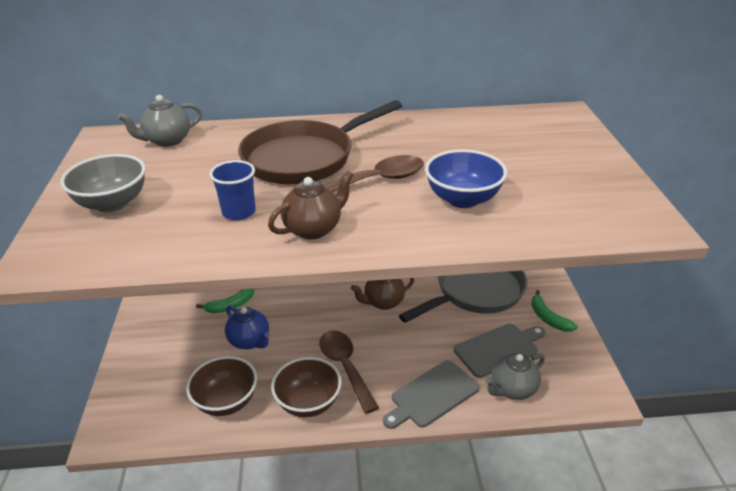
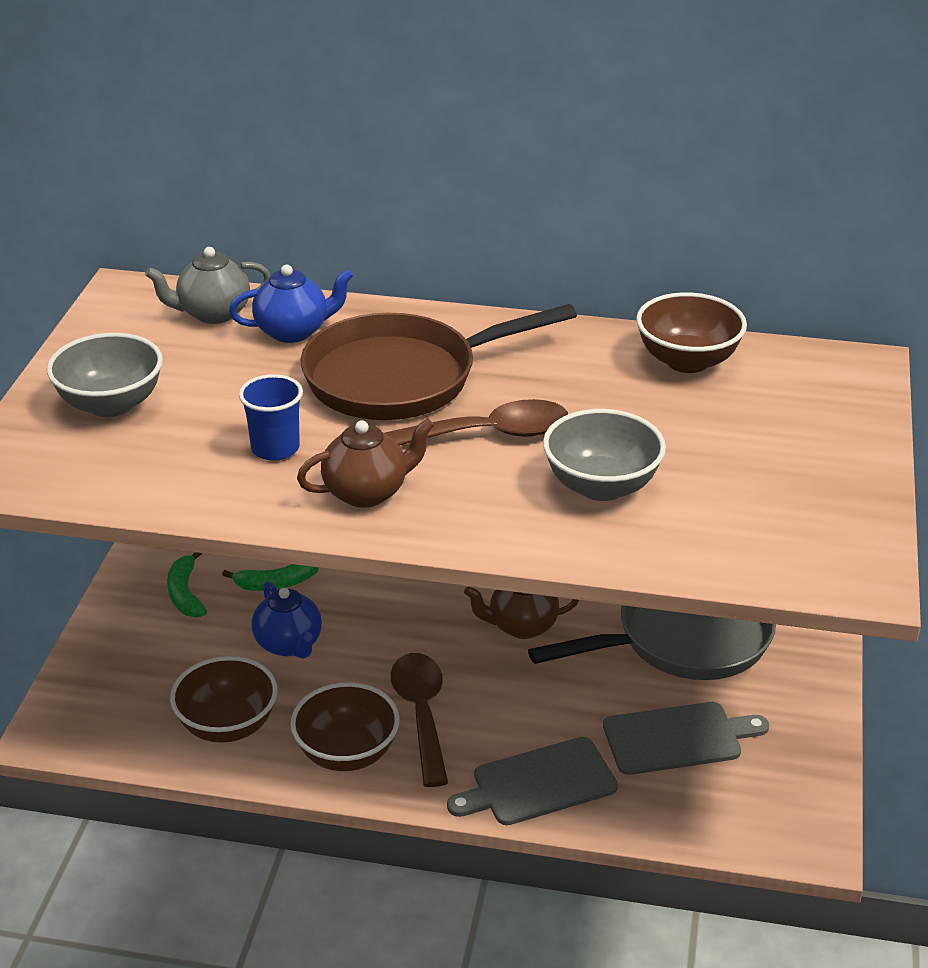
camera: 15 degrees right, 0 degrees up
(224, 143) = (293, 331): none -> blue teapot
(463, 199) = (601, 486): blue bowl -> grey bowl
(470, 124) = (687, 361): none -> brown bowl
(512, 389) = (670, 803): grey teapot -> none
(548, 318) = (787, 707): green banana -> green banana (185, 593)

